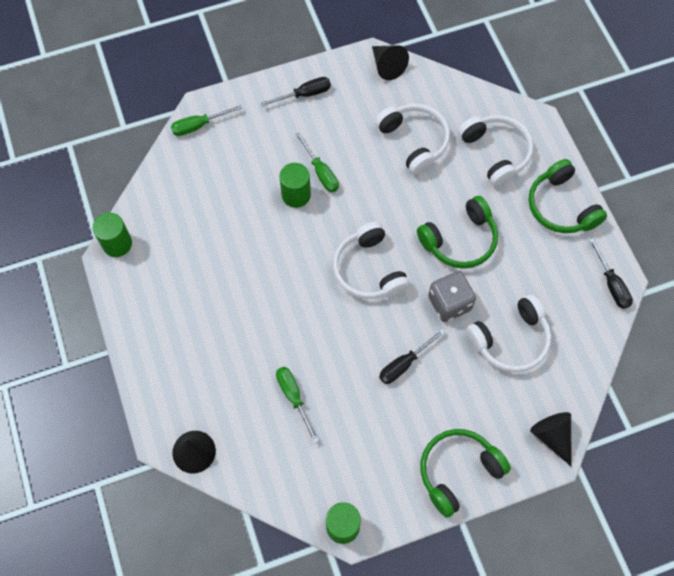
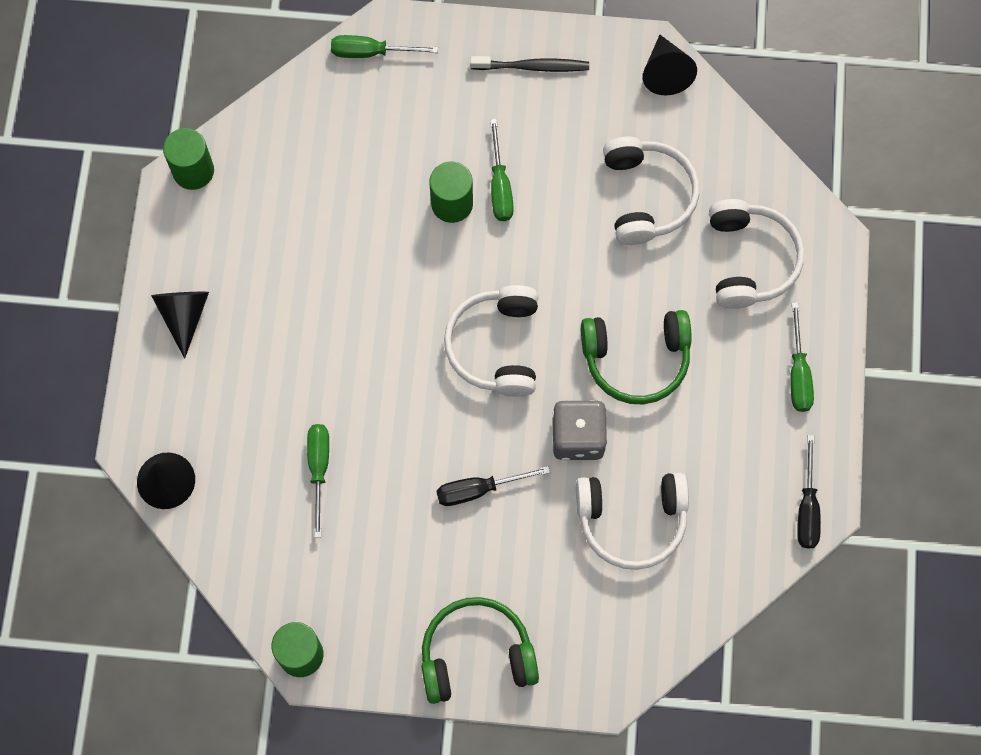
camera: 25 degrees right, 5 degrees up
(304, 94) = (532, 67): black screwdriver -> black toothbrush
(552, 436) = (618, 667): black cone -> black cone (184, 316)
(561, 206) = (798, 373): green headphones -> green screwdriver

